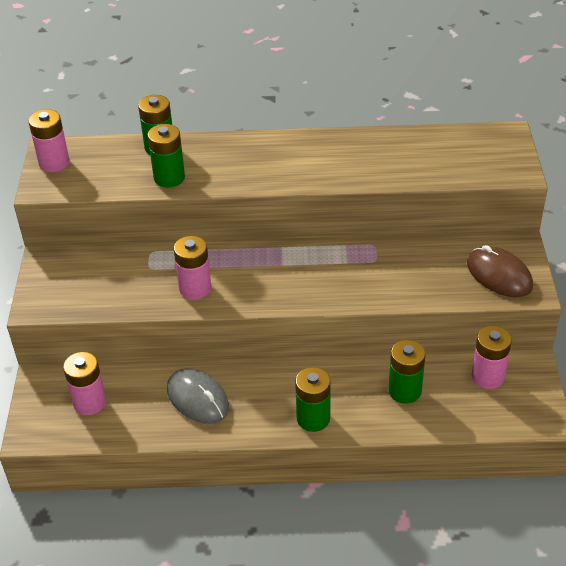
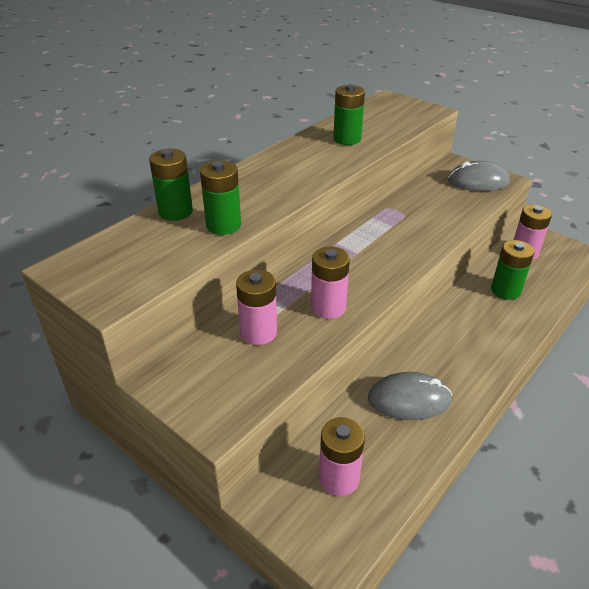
camera: 50 degrees left, 5 degrees down
(54, 163) = (88, 274): pink battery -> pink battery (258, 332)
(313, 418) = (494, 347): green battery -> green battery (347, 139)
(499, 275) = (478, 181): brown mouse -> grey mouse

